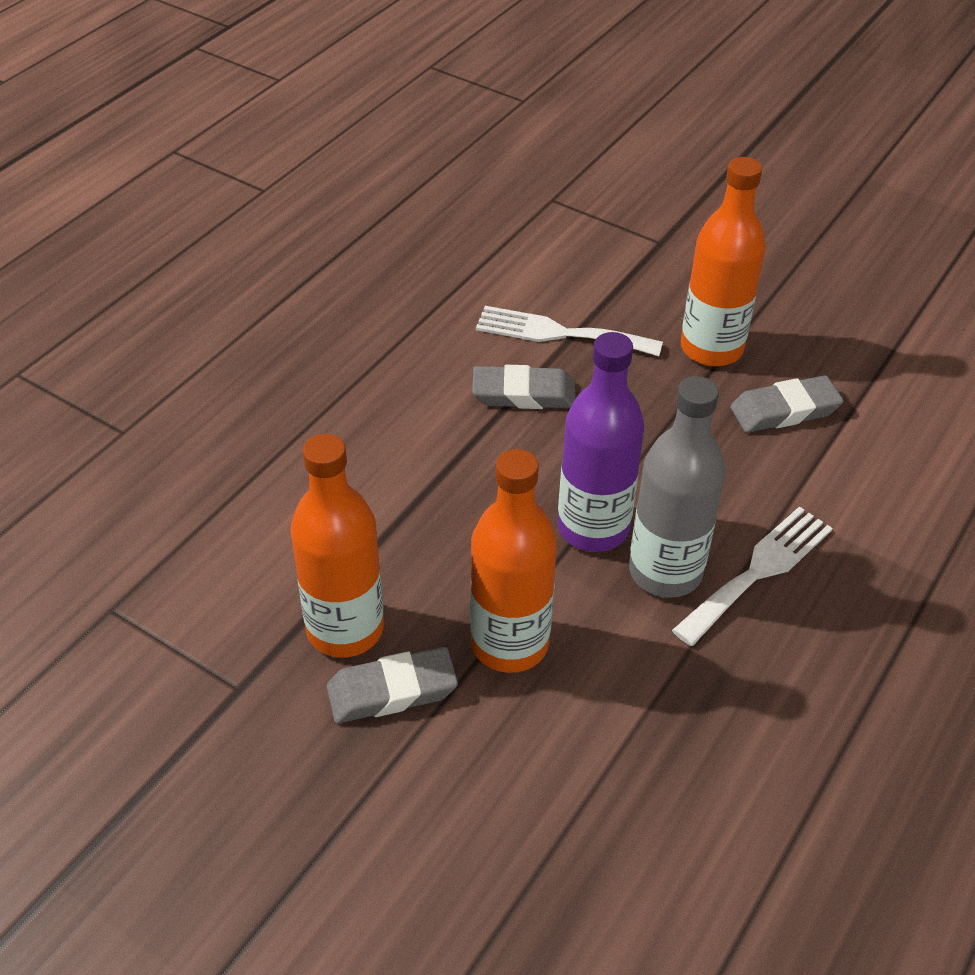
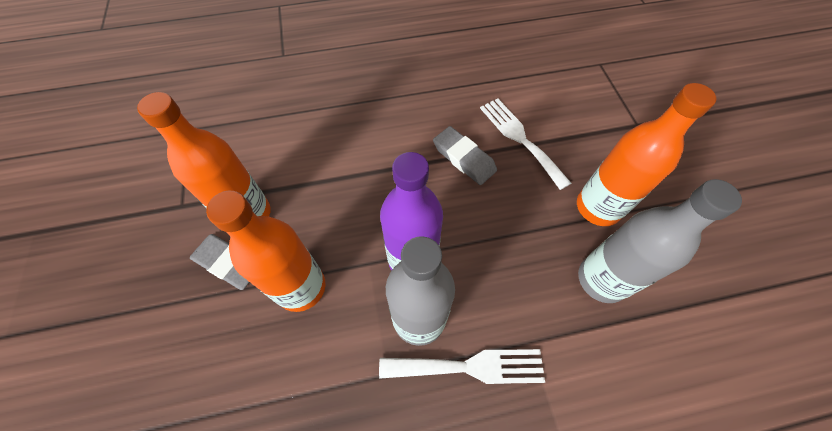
camera: 45 degrees right, 15 degrees up
(784, 410) = (601, 279): grey eraser -> grey bottle

